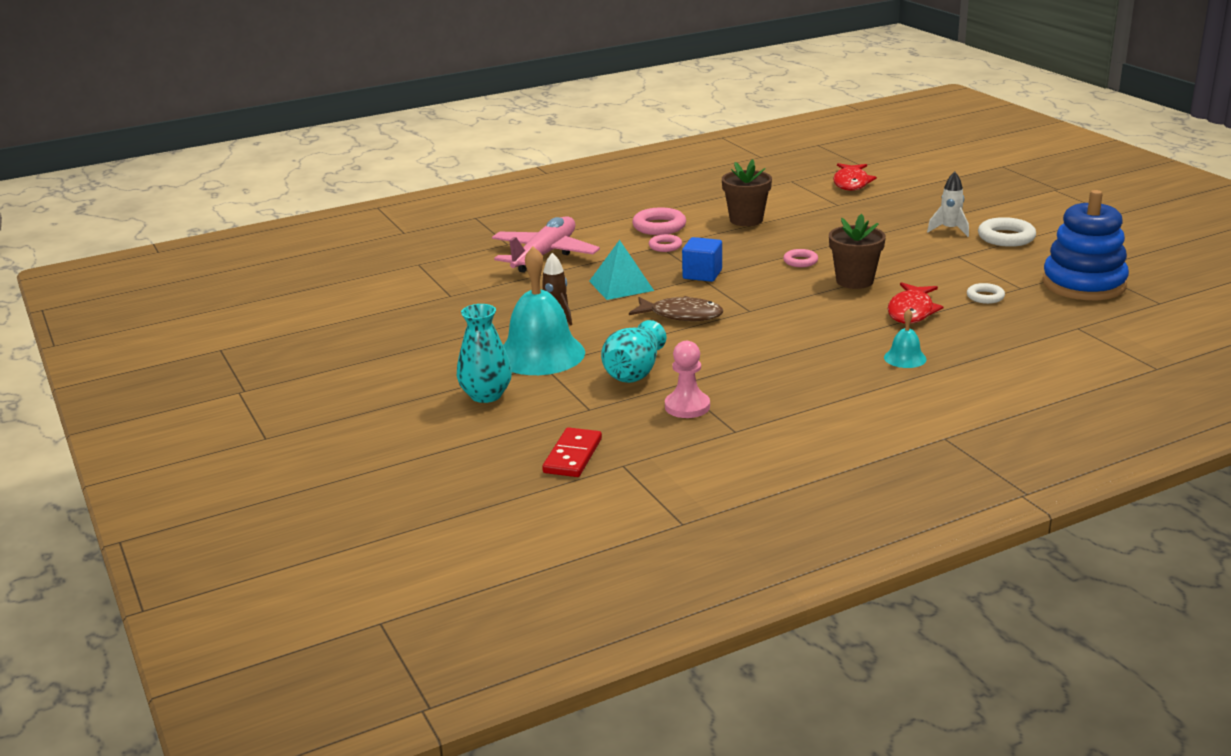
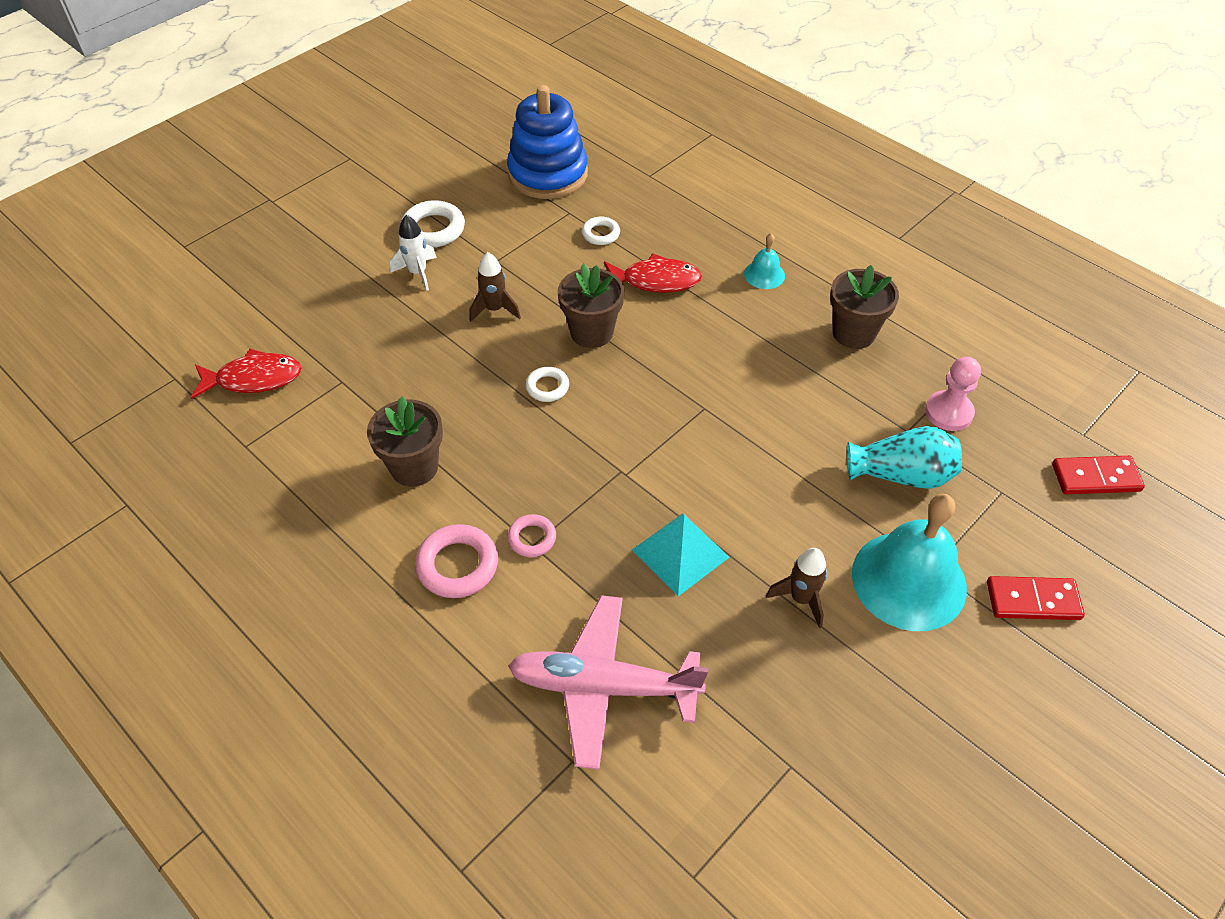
camera: 110 degrees left, 25 degrees up
(486, 395) = (1033, 601): turquoise vase -> red domino
(681, 315) = (743, 467): brown fish -> none
(702, 274) = (616, 474): blue cube -> none
(800, 261) = (547, 387): pink ring -> white ring
(807, 384) = (853, 333): none -> brown flower pot
(895, 251) = (495, 309): none -> brown rocket

